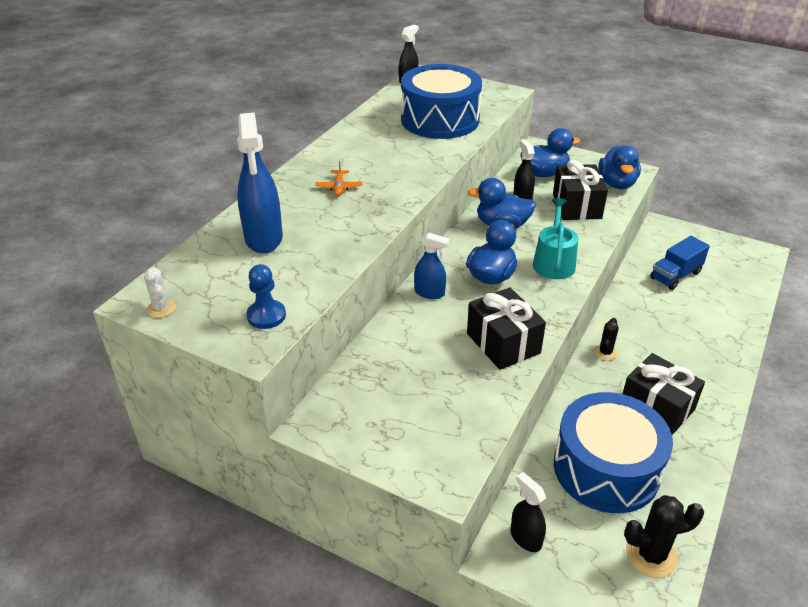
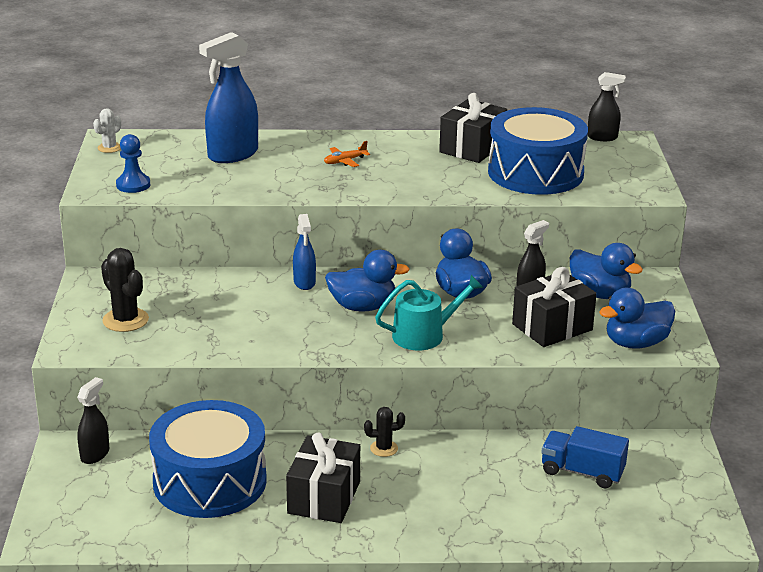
camera: 60 degrees right, 10 degrees down
(503, 343) = (263, 336): black gift -> black gift (472, 148)
(651, 555) = (119, 527): black cactus -> black cactus (125, 320)

